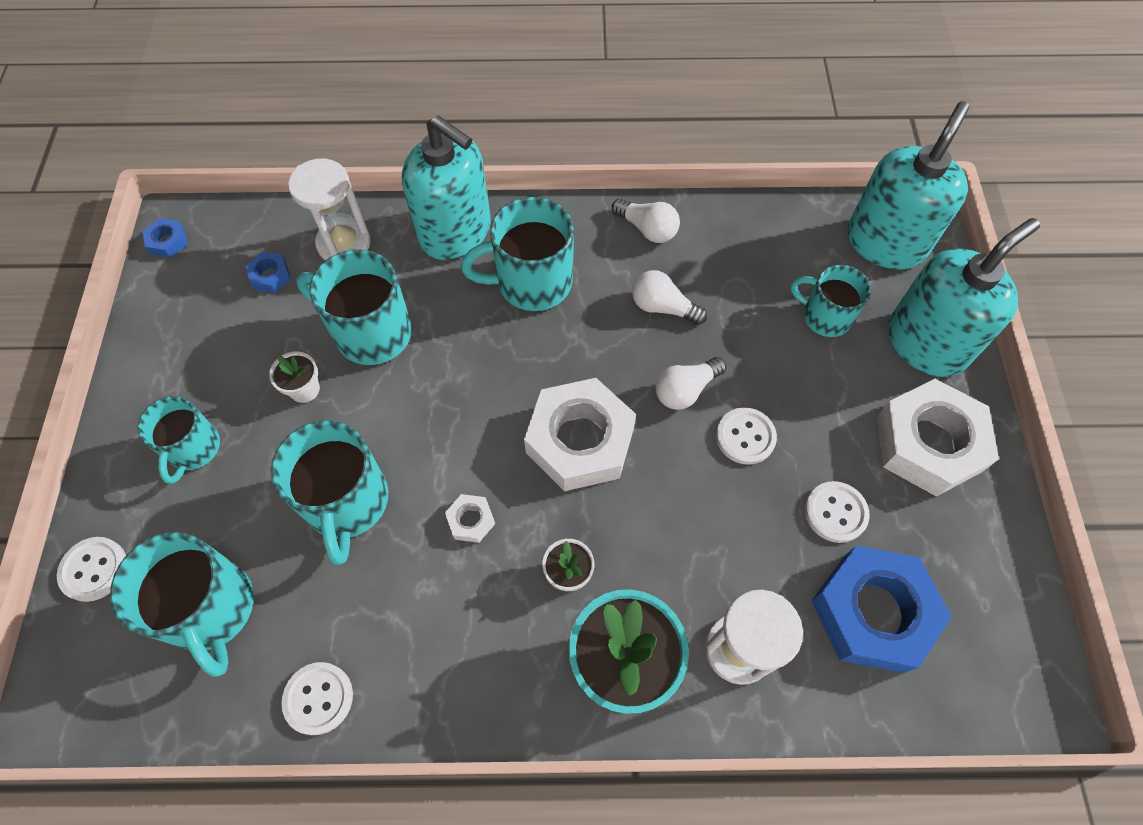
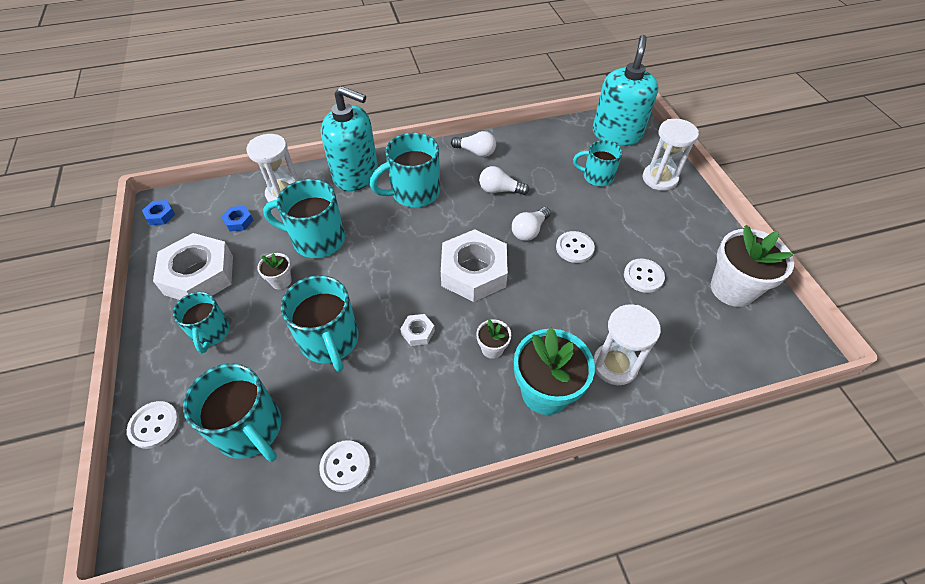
camera: 15 degrees left, 10 degrees down
(873, 612) = (686, 325): blue nut -> none
(926, 343) = (659, 179): turquoise soap dispenser -> white hourglass
(928, 443) = (681, 229): white nut -> white nut (199, 275)
(970, 569) = (732, 289): none -> white flower pot

